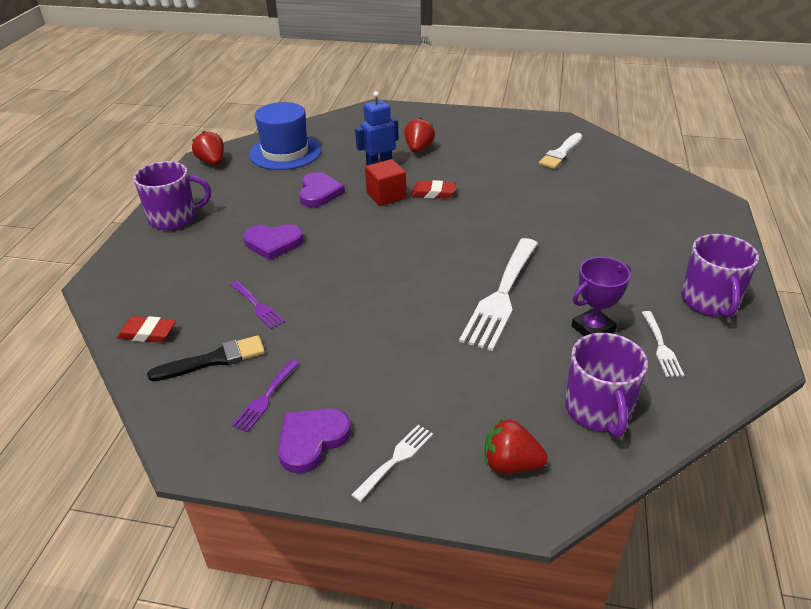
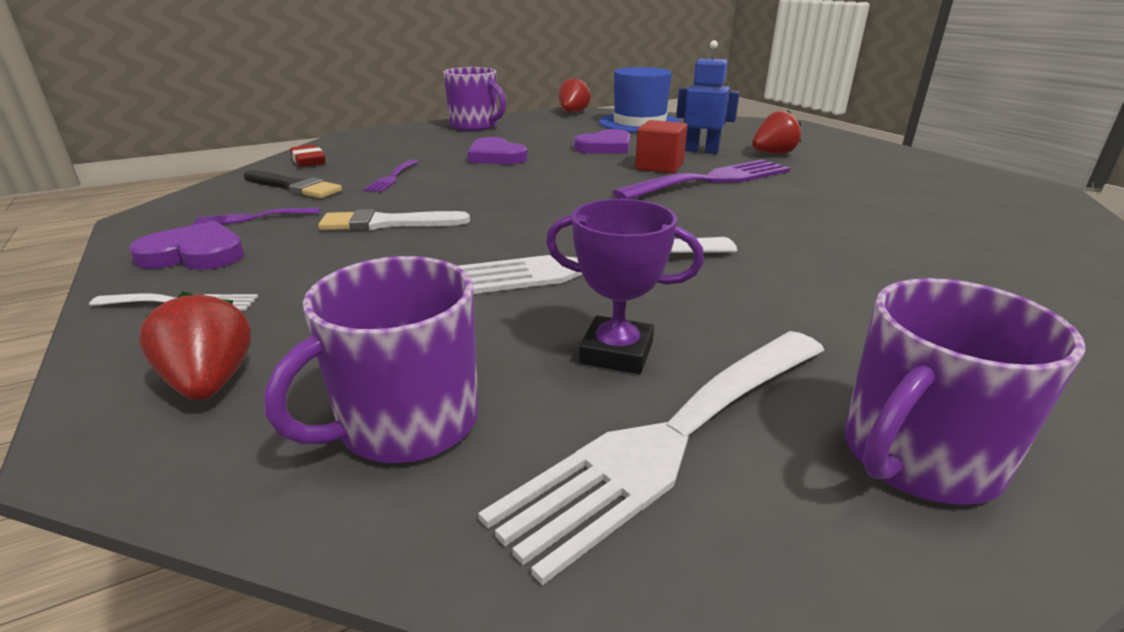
camera: 50 degrees right, 10 degrees down
(433, 193) = (712, 180): red eraser -> purple fork
(561, 153) = (974, 209): white brush -> white brush (387, 223)
(661, 347) = (671, 438): white fork -> white fork, size x2.09

